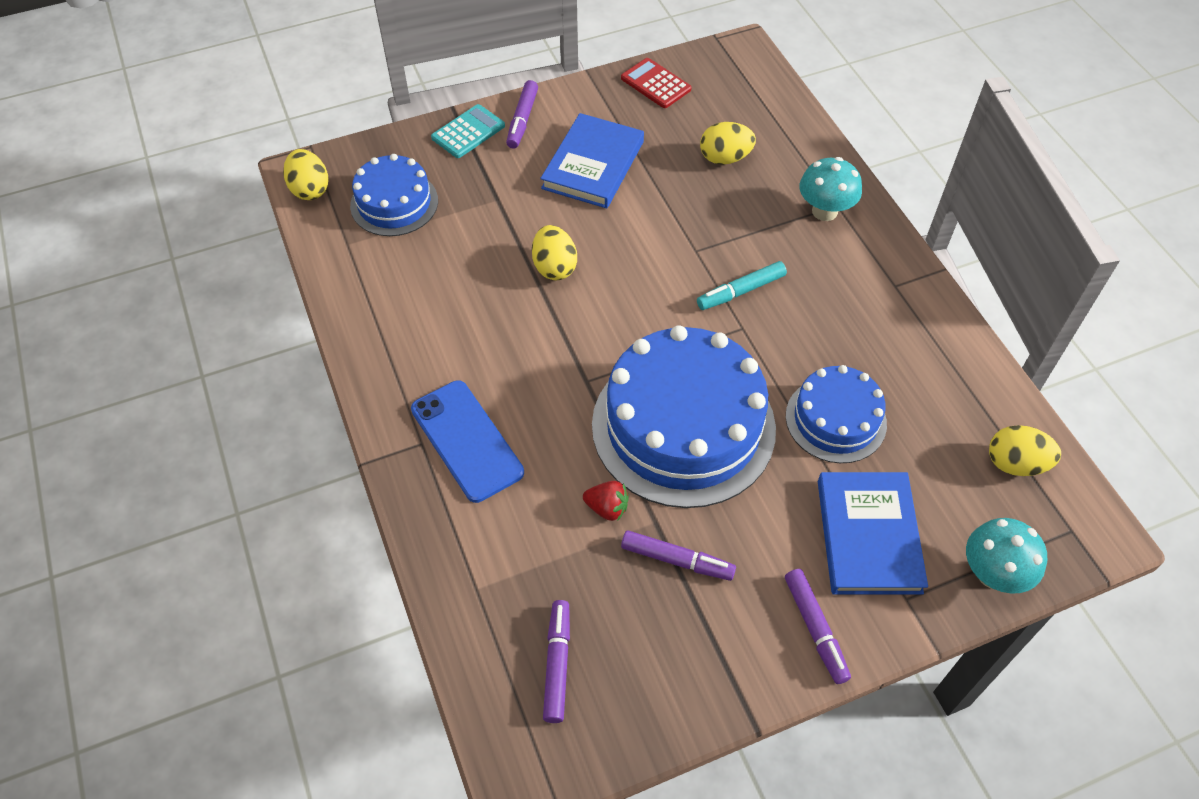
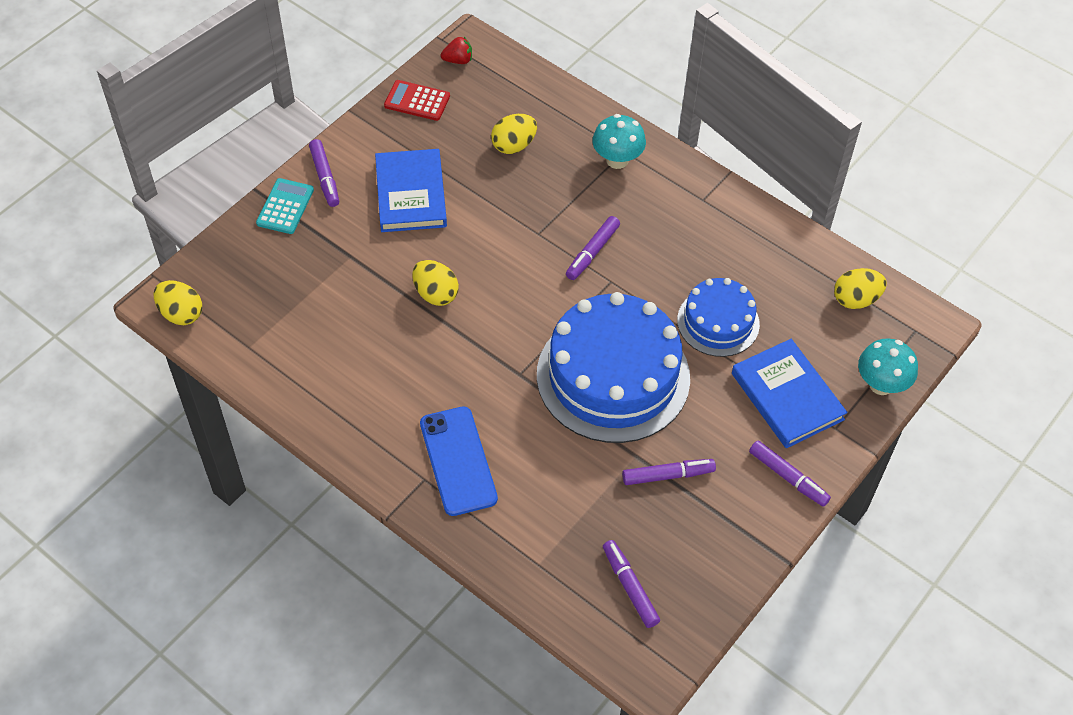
camera: 30 degrees left, 0 degrees up
(394, 203) = (264, 295): blue cake -> none
(467, 440) = (458, 461): blue phone -> blue phone turned 45 degrees clockwise
(607, 508) = (595, 462): red strawberry -> red strawberry (458, 60)
(741, 291) = (592, 252): turquoise marker -> purple marker

